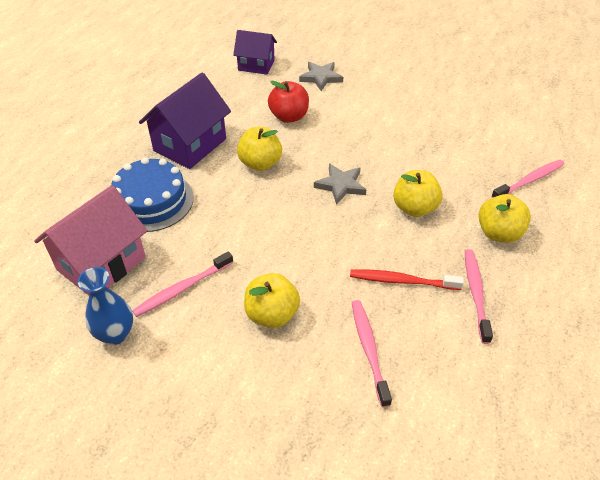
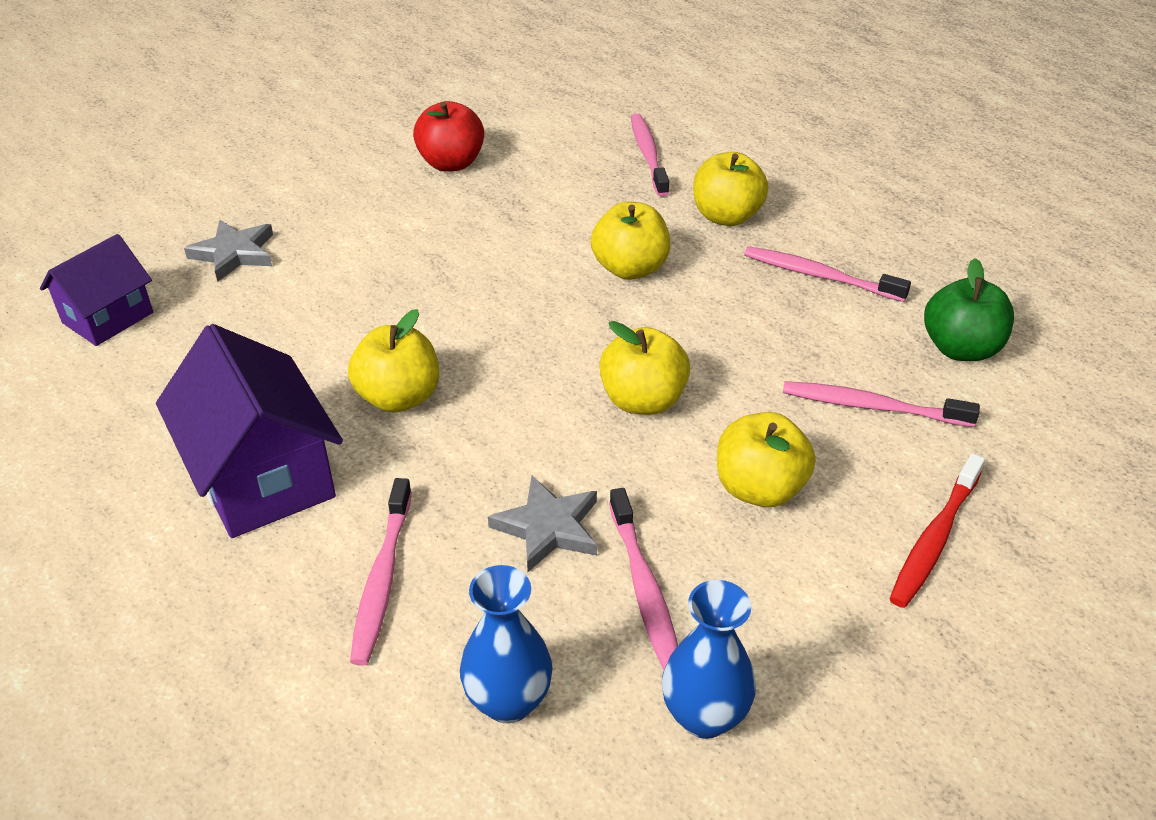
camera: 65 degrees left, 5 degrees down
(101, 264) = (508, 701): pink house -> blue vase
(151, 201) = (382, 578): blue cake -> pink toothbrush
(289, 116) = (304, 324): red apple -> red apple (451, 163)
(310, 247) = (642, 400): none -> yellow apple
(340, 185) = (528, 323): grey star -> grey star (548, 527)
(402, 281) = (764, 331): red toothbrush -> red toothbrush (935, 538)
(457, 385) = (960, 349): none -> green apple

